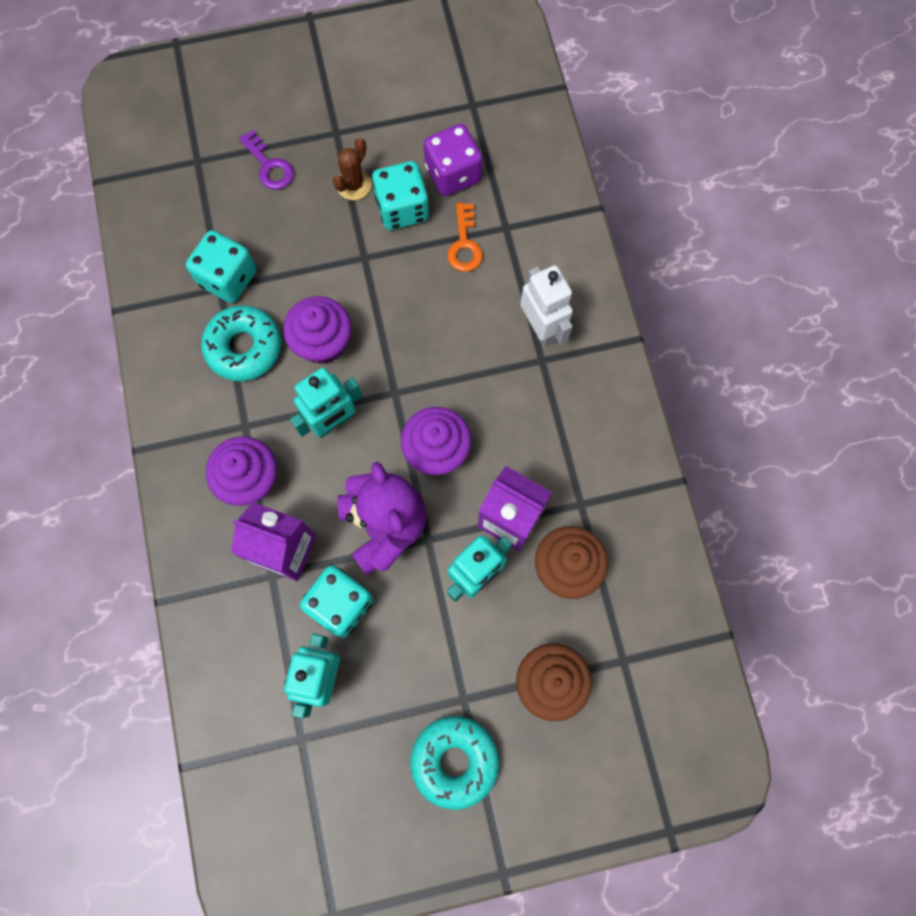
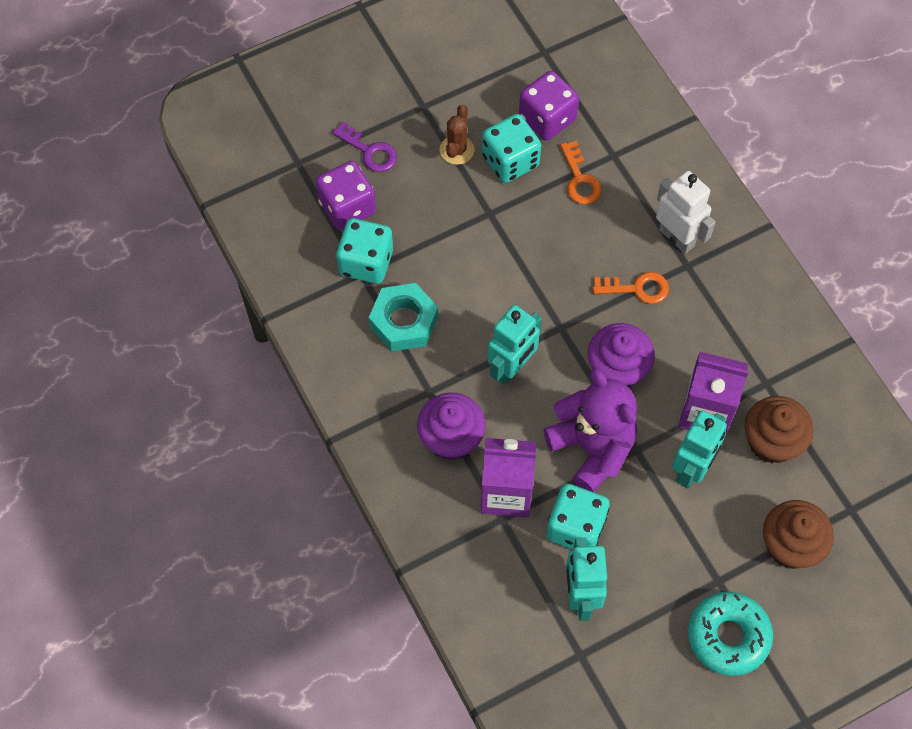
camera: 15 degrees left, 10 degrees down
(229, 217) = (347, 207): none -> purple dice
(244, 347) = (403, 321): turquoise donut -> turquoise nut
(322, 342) = (477, 299): purple cupcake -> none
(484, 371) = (637, 288): none -> orange key

